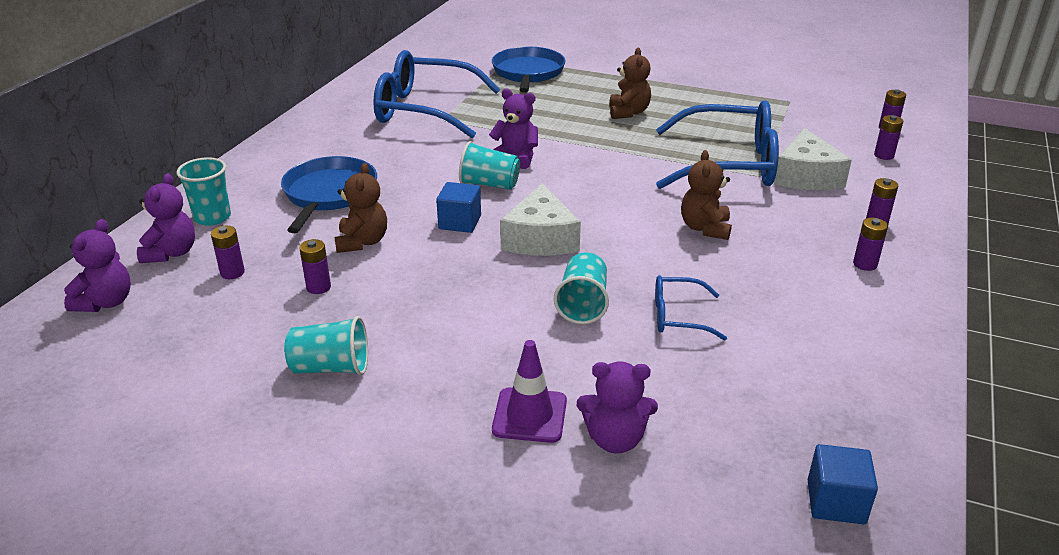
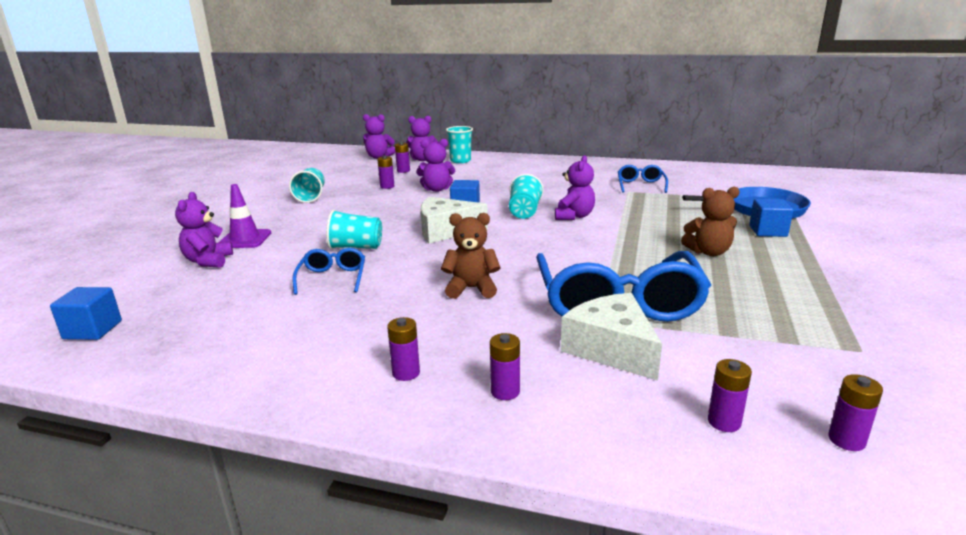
camera: 85 degrees right, 10 degrees down
(329, 194) = (495, 177): blue pan -> none
(362, 242) = (436, 189): brown teddy bear -> purple teddy bear
(424, 110) = (640, 185): blue glasses -> blue glasses, size x0.46
(584, 82) = (768, 231): none -> blue cube
(806, 176) = (611, 349): white cheese -> white cheese turned 60 degrees clockwise

